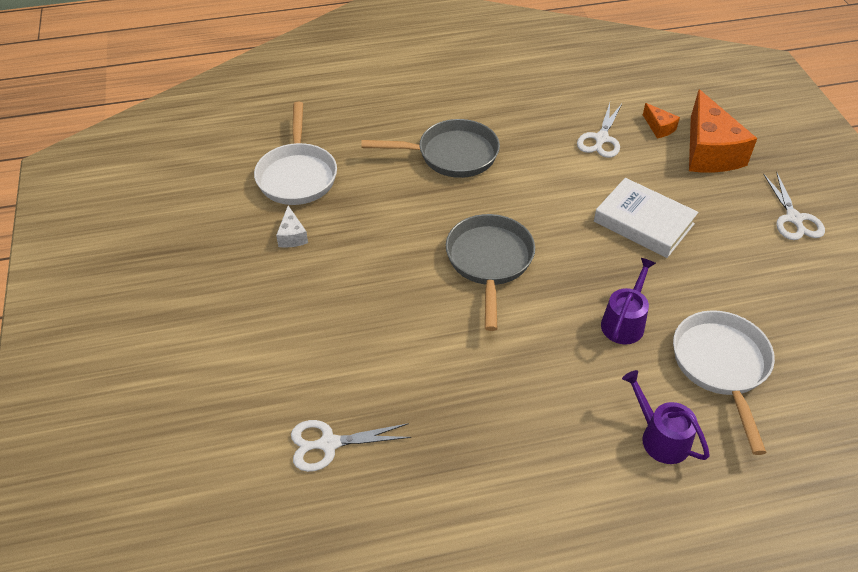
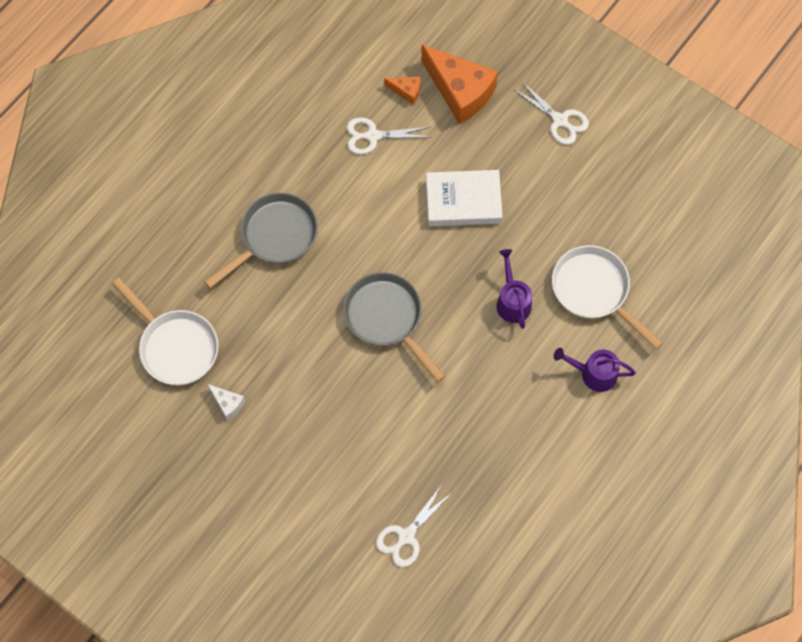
camera: 40 degrees left, 20 degrees up
(601, 139) = (373, 136): white scissors -> white scissors turned 105 degrees clockwise

